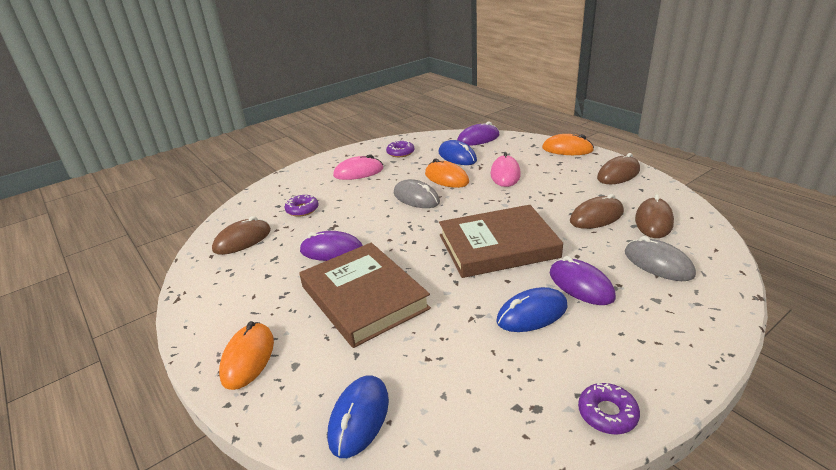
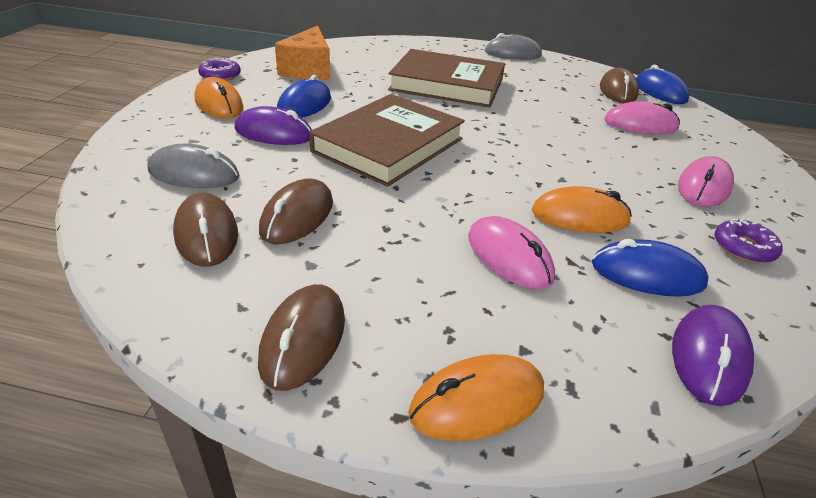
camera: 135 degrees right, 5 degrees up
(248, 358) = (462, 50): orange mouse -> orange mouse (219, 104)
(302, 209) = (640, 125): purple donut -> pink mouse
(331, 250) = (532, 102): purple mouse -> none
(359, 418) = (364, 48): blue mouse -> blue mouse (659, 92)
(416, 198) = (560, 173): grey mouse -> grey mouse (512, 54)
(482, 384) = (308, 70): none -> orange cheese

